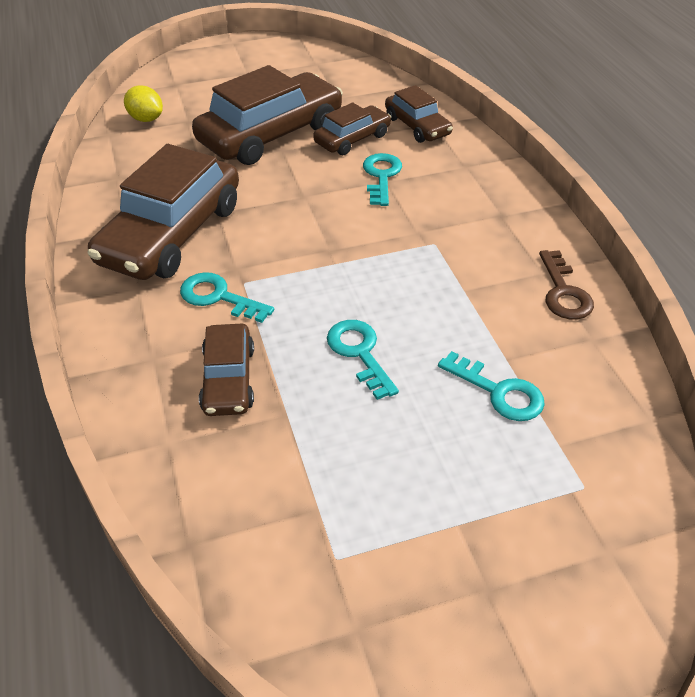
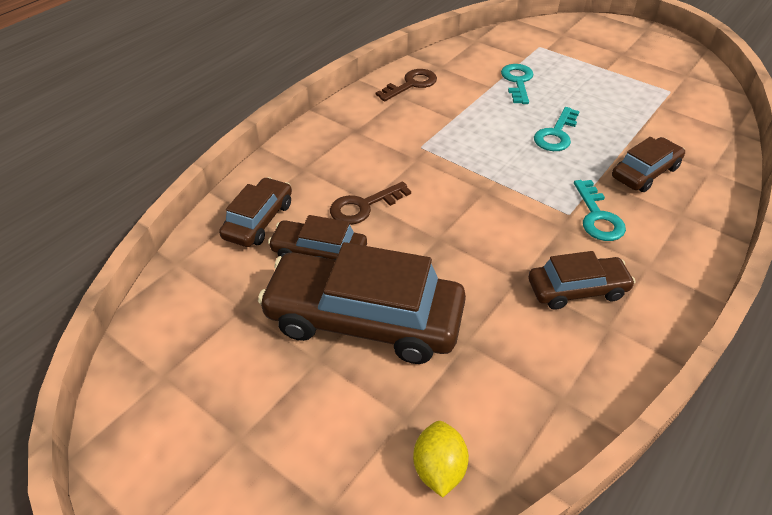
camera: 125 degrees left, 0 degrees up
(171, 234) = (577, 289): brown car -> brown car, size x0.53
(381, 176) = (363, 206): turquoise key -> brown key

